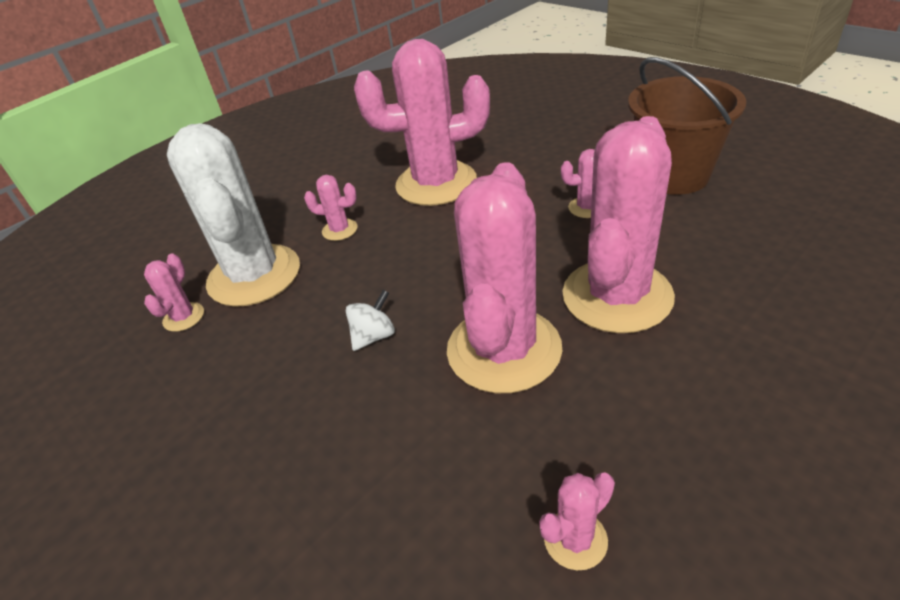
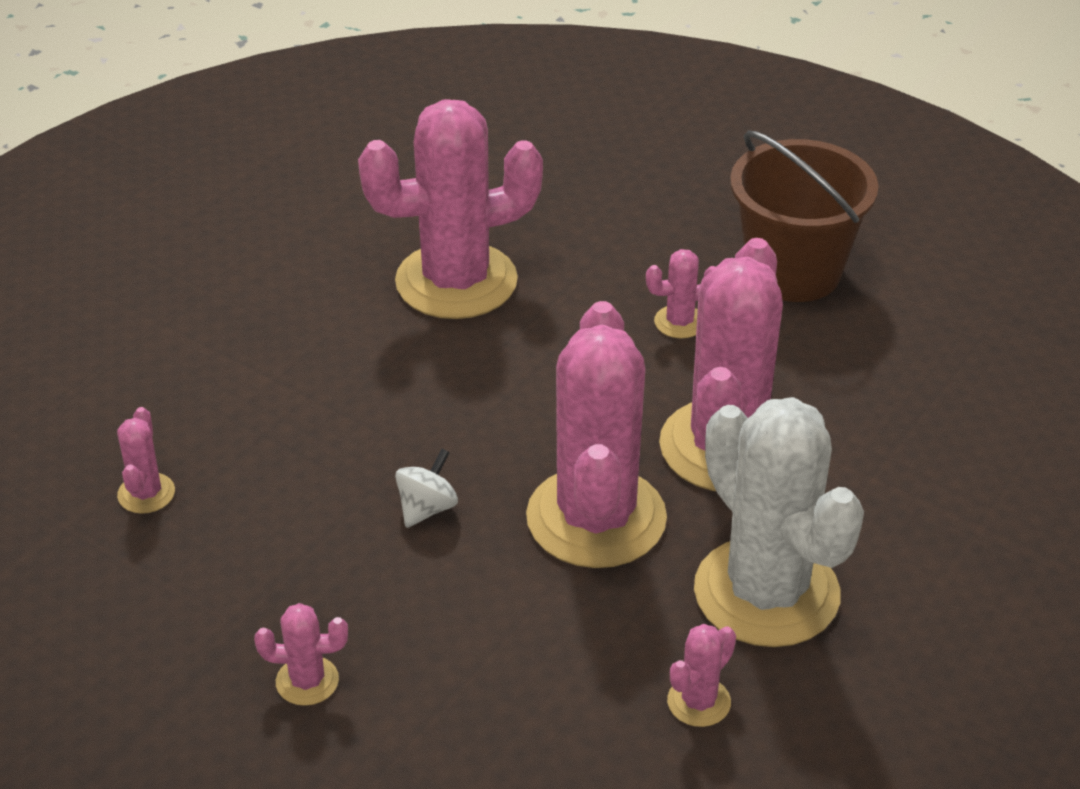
camera: 15 degrees left, 0 degrees up
(254, 275) = (225, 431): white cactus -> white cactus (766, 593)
(340, 230) = (330, 359): pink cactus -> pink cactus (307, 681)

